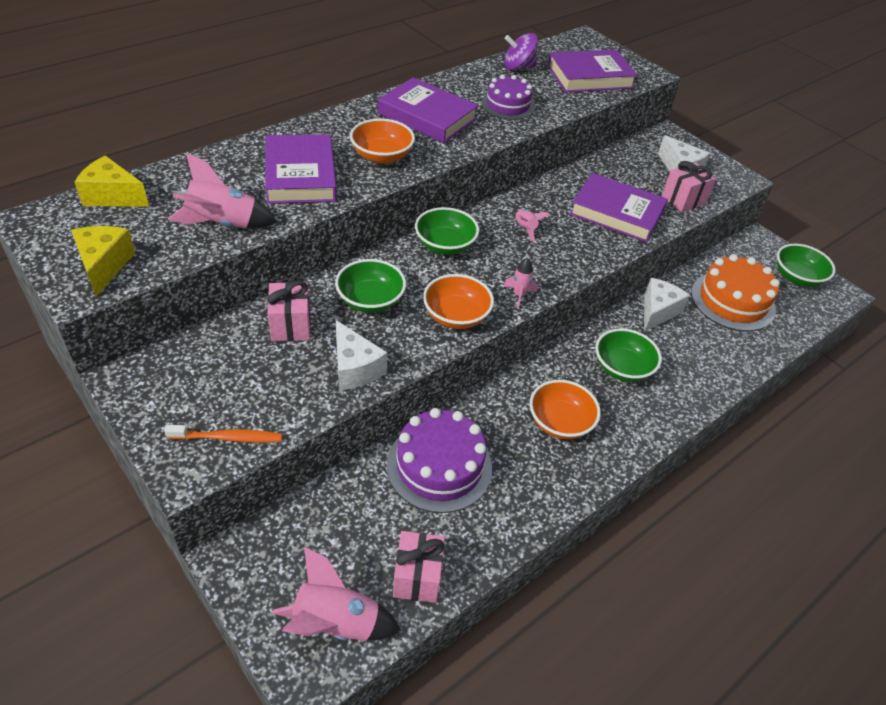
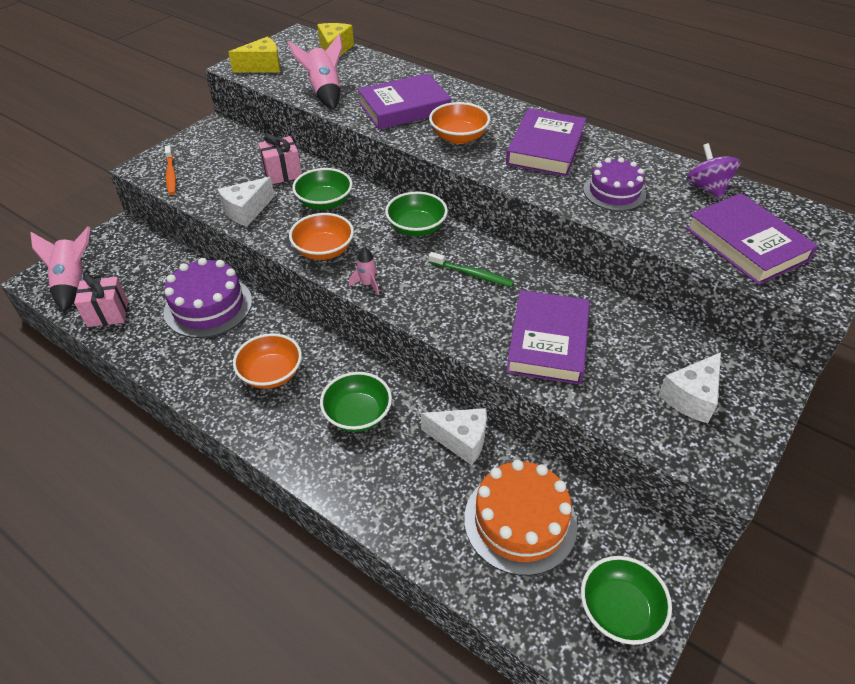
camera: 80 degrees right, 0 degrees up
(525, 229) = (472, 274): pink rocket -> green toothbrush
(683, 200) = (620, 404): pink gift -> none

